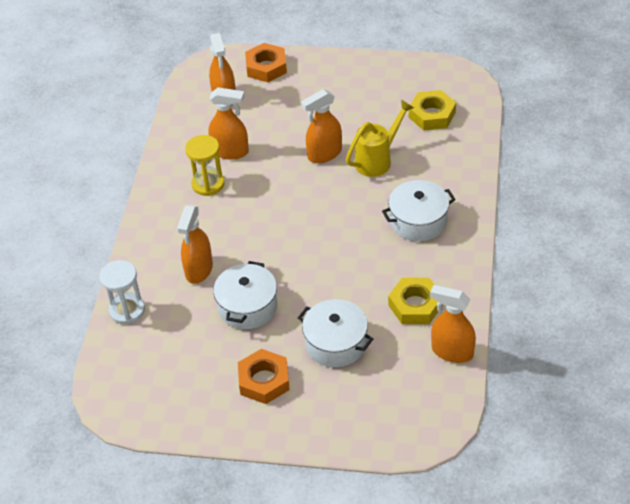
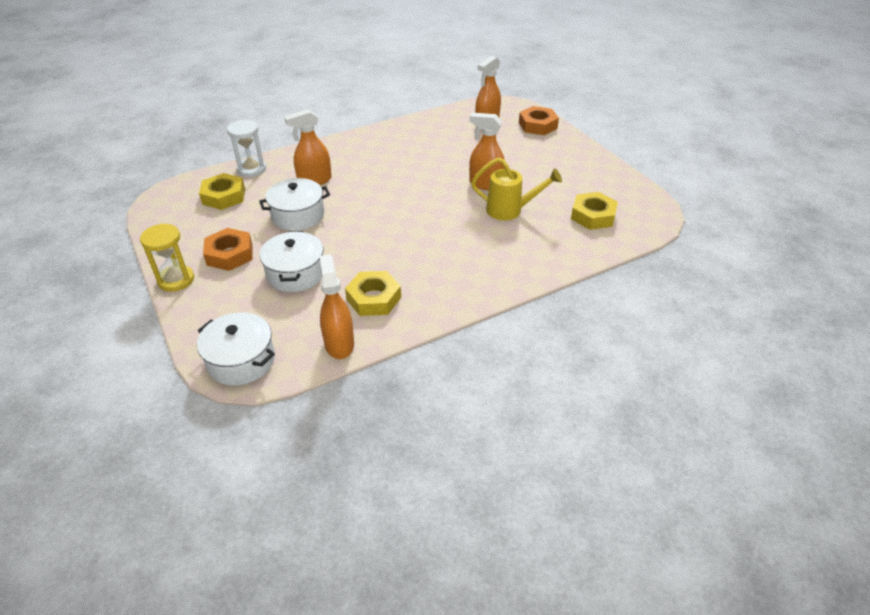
camera: 50 degrees right, 5 degrees down
(158, 351) = (224, 196): none -> yellow nut
(208, 184) = (399, 150): yellow hourglass -> yellow hourglass (176, 280)
(230, 152) = (439, 146): orange spray bottle -> none
(418, 221) = (469, 259): white pot -> white pot (241, 360)

